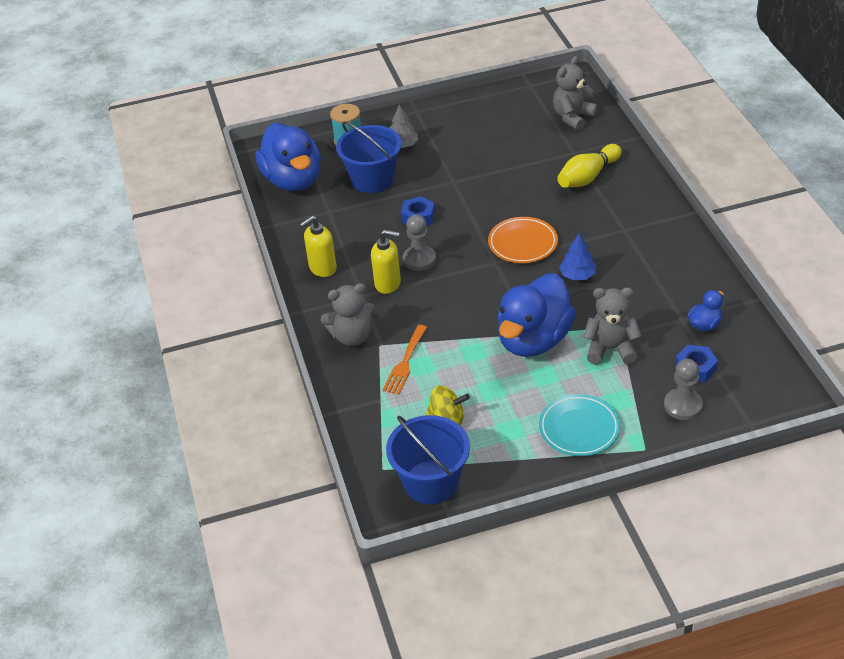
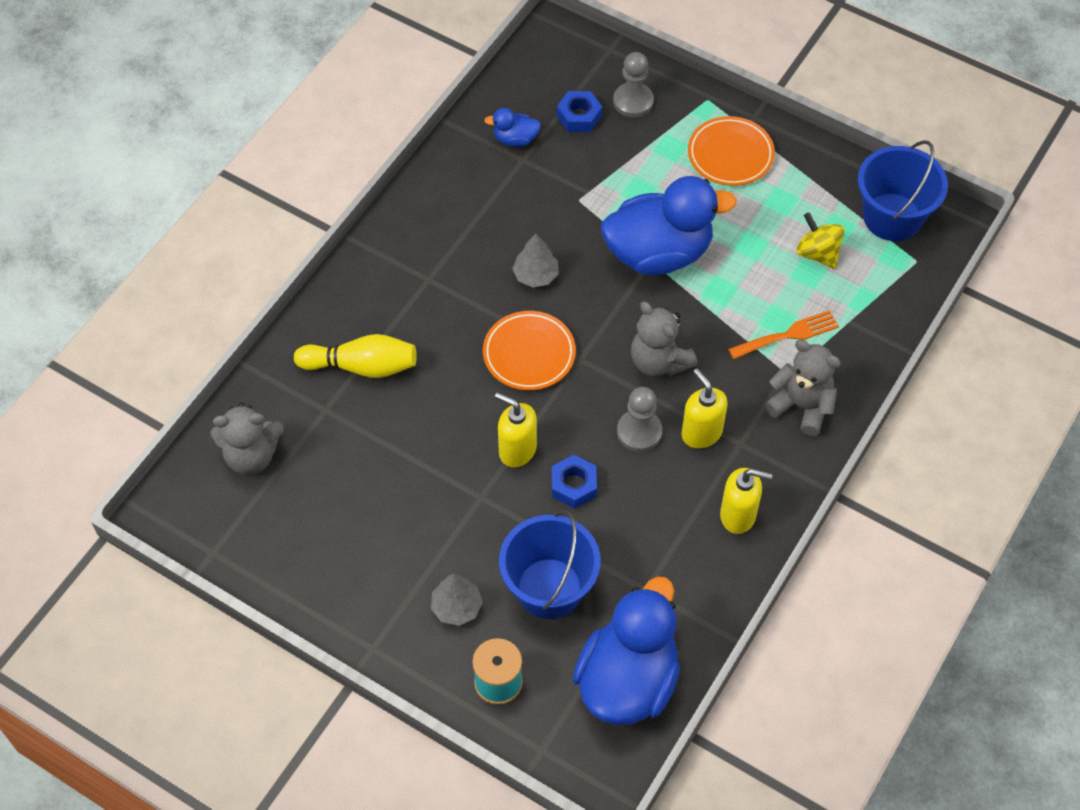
camera: 135 degrees left, 15 degrees up
(465, 207) = (517, 450): none -> yellow soap dispenser
(577, 275) = (536, 275): blue tree -> grey tree
(579, 428) = (730, 155): turquoise plate -> orange plate
(610, 349) = (613, 189): grey teddy bear -> grey teddy bear (659, 361)

